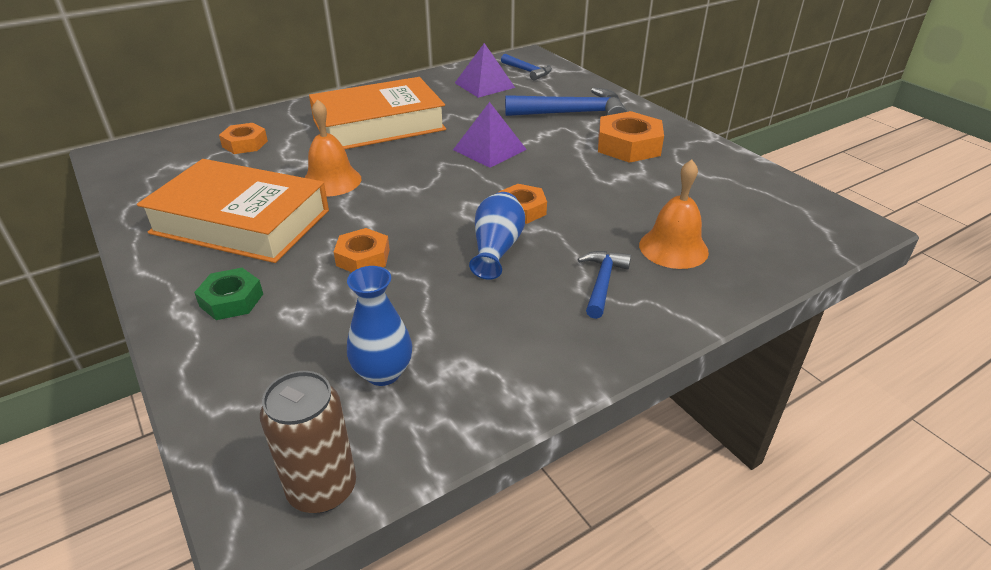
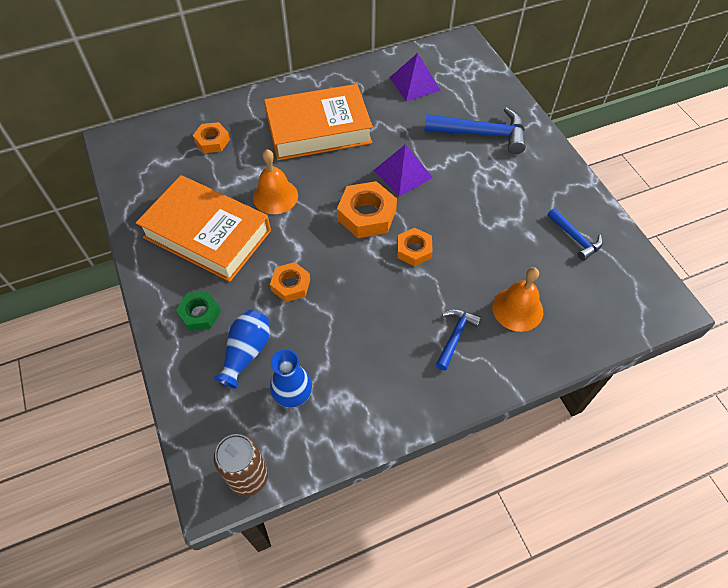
camera: 10 degrees right, 20 degrees up
(496, 249) = (387, 290): blue vase -> blue vase (246, 352)
(528, 71) = (457, 67): blue hammer -> blue hammer (575, 238)
(628, 145) = (517, 183): orange nut -> orange nut (367, 215)

